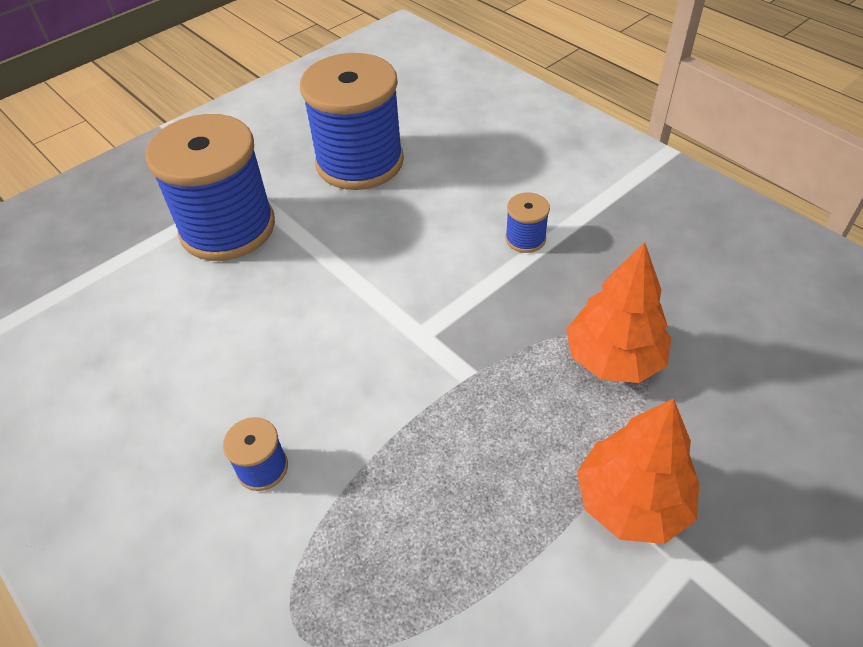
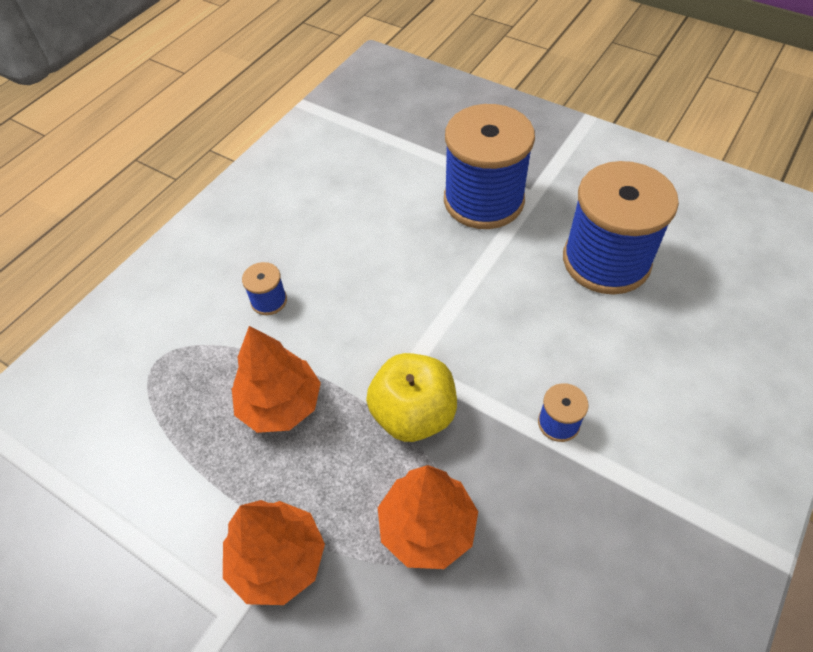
camera: 75 degrees right, 5 degrees up
(430, 474) = (280, 404): none -> orange tree
(483, 345) = (413, 414): none -> yellow apple

